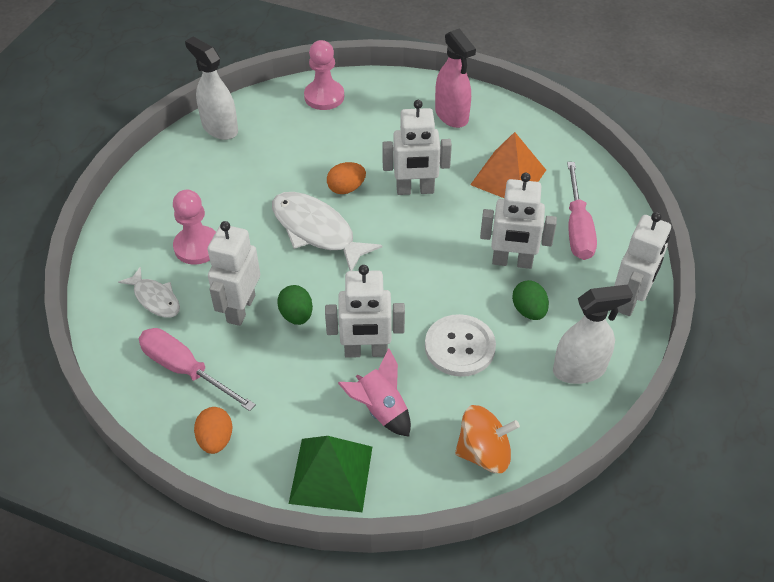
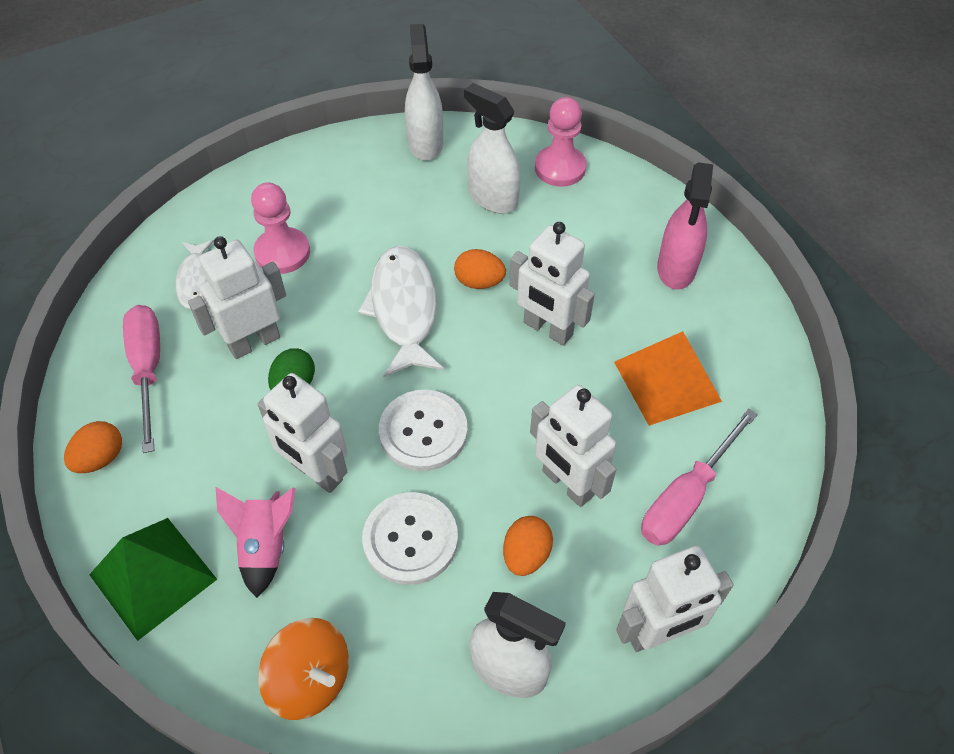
camera: 40 degrees right, 5 degrees up
(301, 137) = (492, 198): none -> white spray bottle
(404, 288) = (423, 432): none -> white button
(529, 311) = (526, 555): green egg -> orange egg

